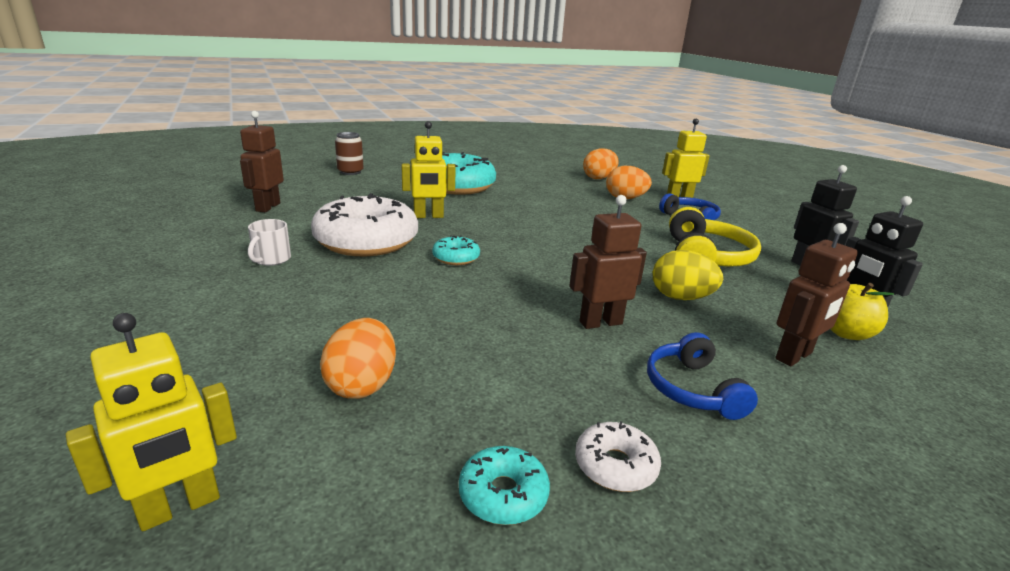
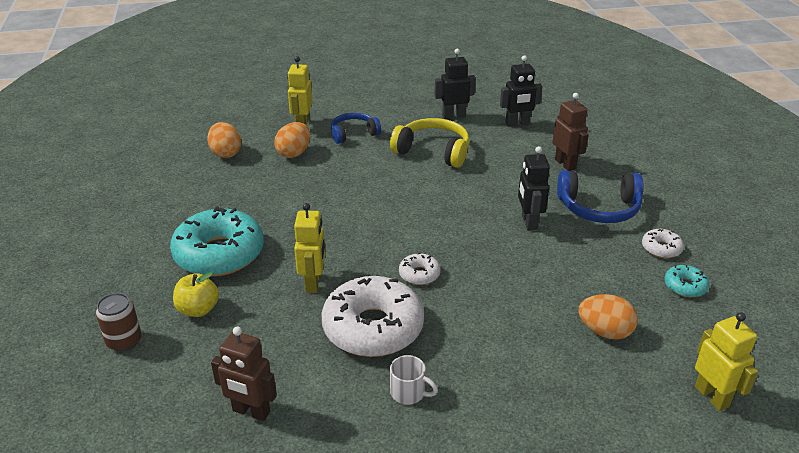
camera: 75 degrees left, 10 degrees up
(456, 258) = (419, 274): turquoise donut -> white donut
(600, 322) = (529, 222): brown robot -> black robot
(680, 298) = (496, 181): yellow egg -> none
(692, 389) = (599, 208): blue headphones -> blue headphones, size x1.51
(845, 333) = (540, 138): yellow apple -> yellow apple (198, 309)

